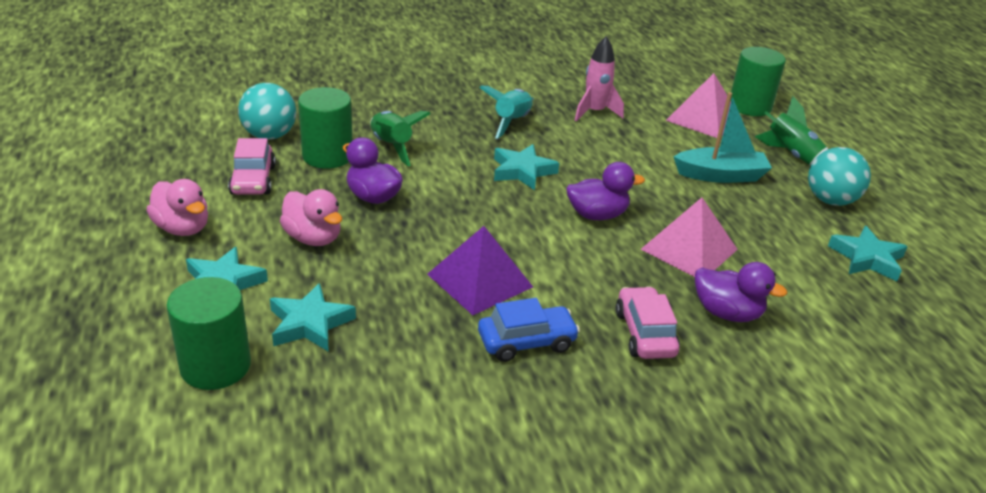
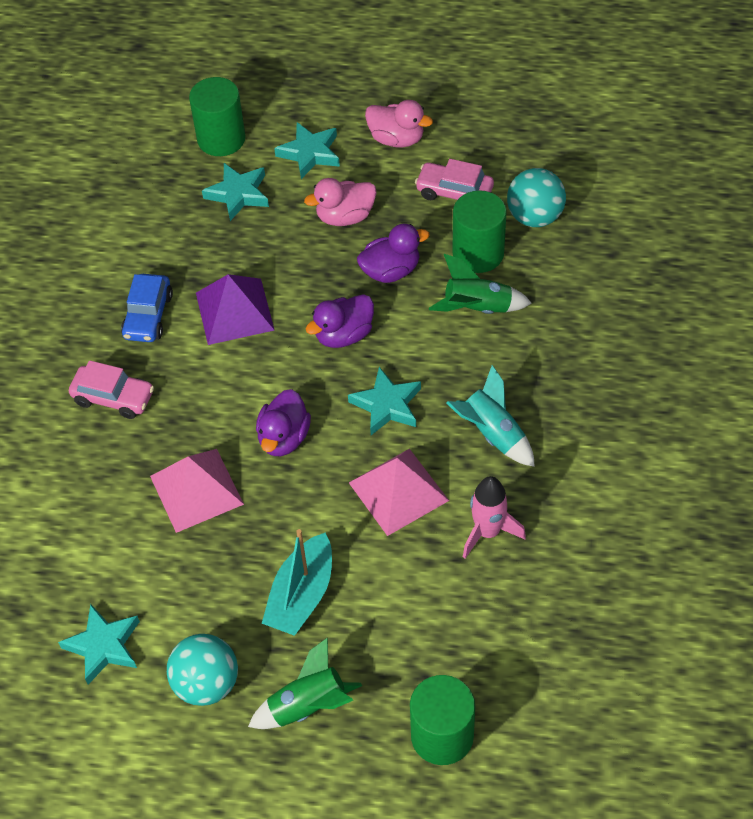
camera: 120 degrees right, 20 degrees up
(183, 228) = (396, 139): pink duck -> pink duck turned 135 degrees counterclockwise
(703, 118) = (431, 653): pink pyramid -> pink pyramid (398, 491)
(727, 313) = (102, 471): purple duck -> purple duck (344, 335)

